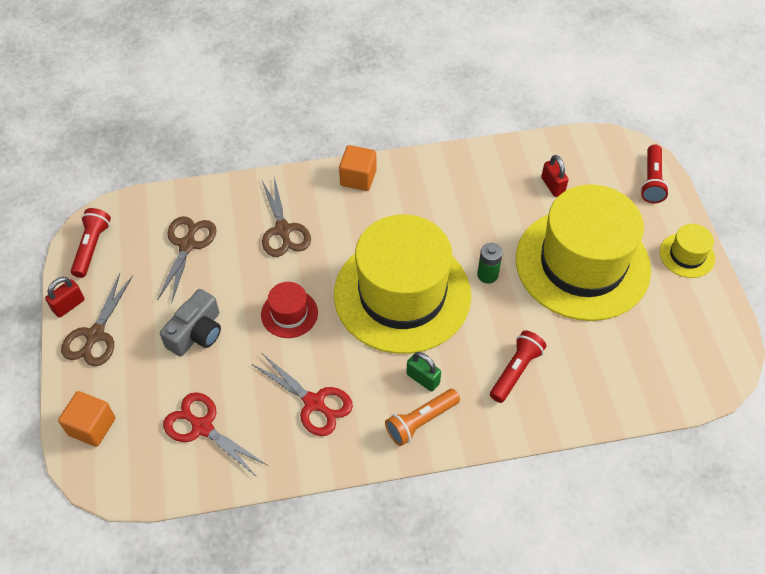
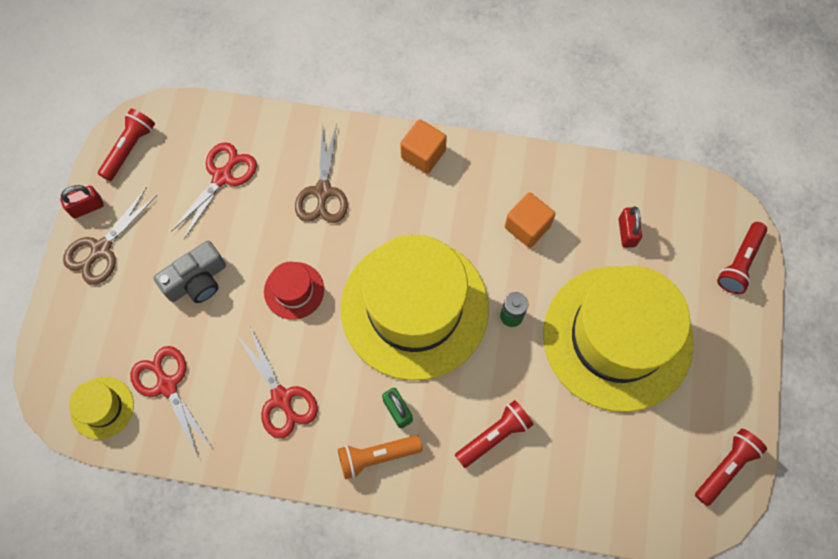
camera: 20 degrees right, 15 degrees up
(92, 426) = (67, 347): orange cube -> orange cube (527, 226)
(187, 245) = (222, 177): brown scissors -> red scissors
(687, 255) = (736, 366): yellow hat -> yellow hat (102, 408)
(716, 331) = (726, 467): none -> red flashlight

